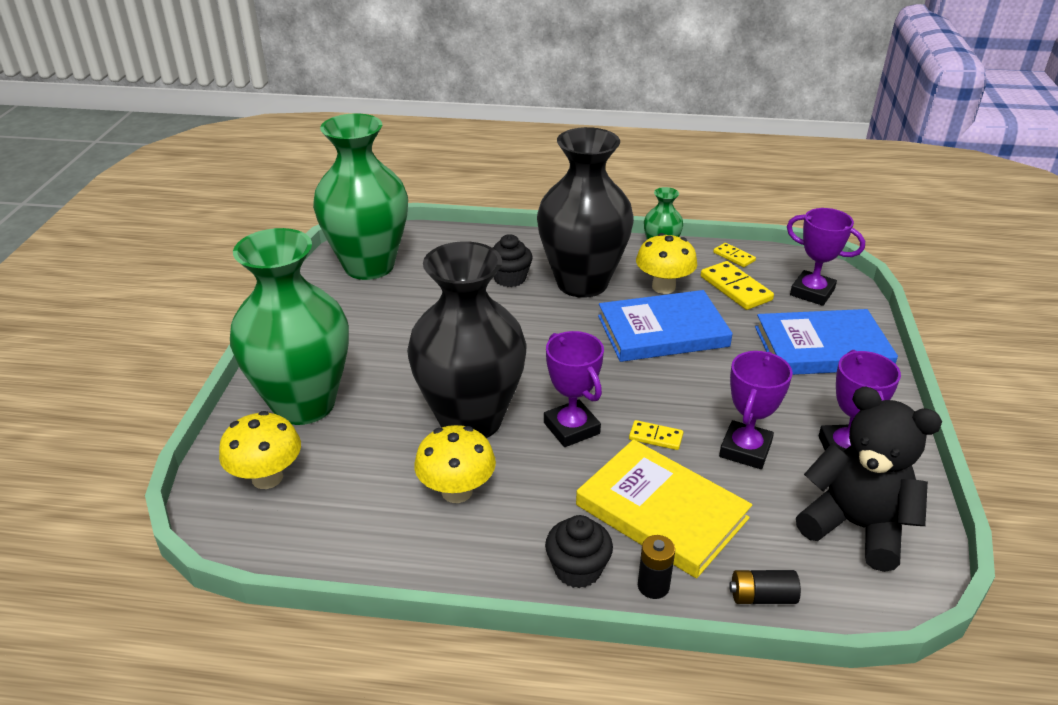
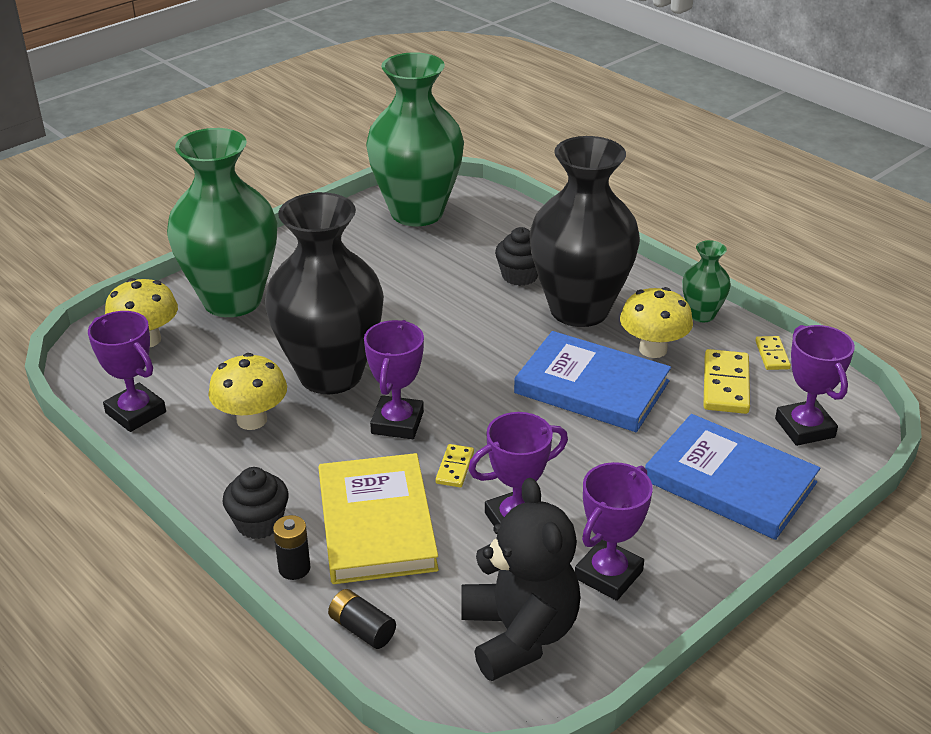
camera: 40 degrees right, 0 degrees up
(344, 546) = (135, 412): none -> purple trophy
(655, 437) = (454, 468): yellow domino -> yellow domino turned 45 degrees clockwise

